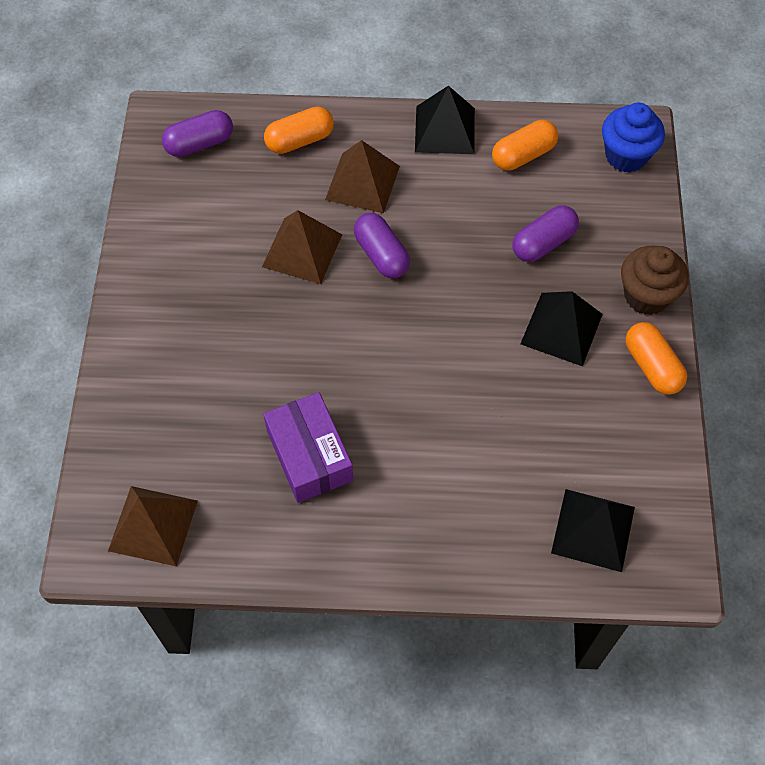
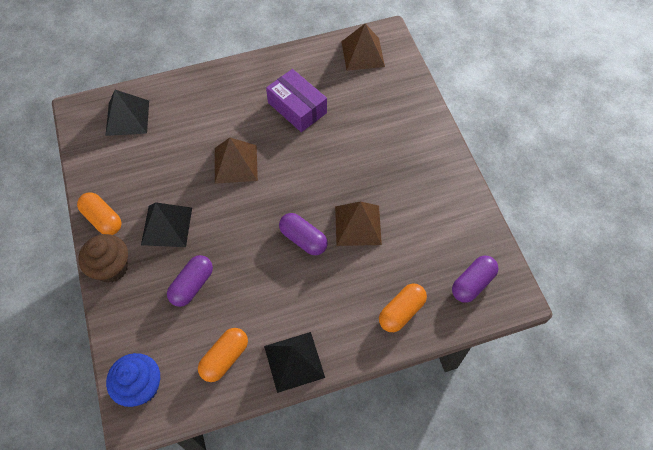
camera: 160 degrees right, 0 degrees up
(362, 182) = (339, 291): brown pyramid -> brown pyramid (235, 164)

